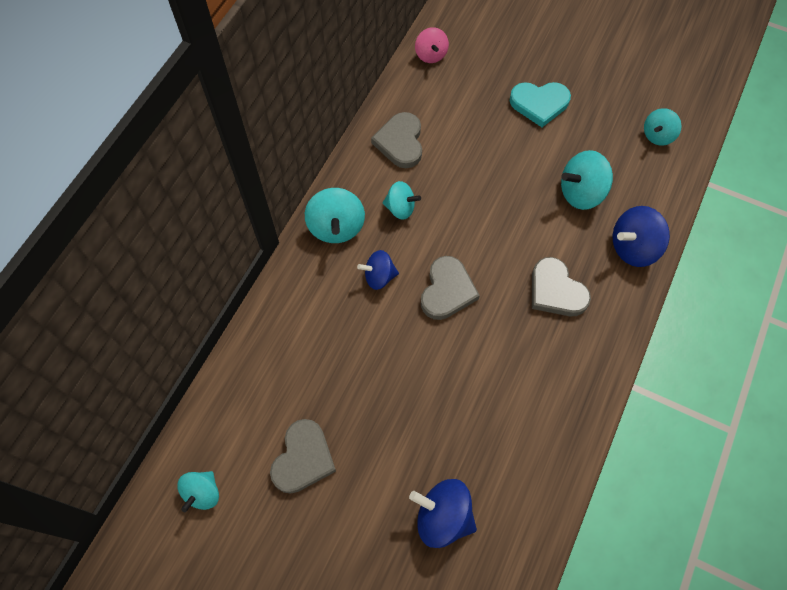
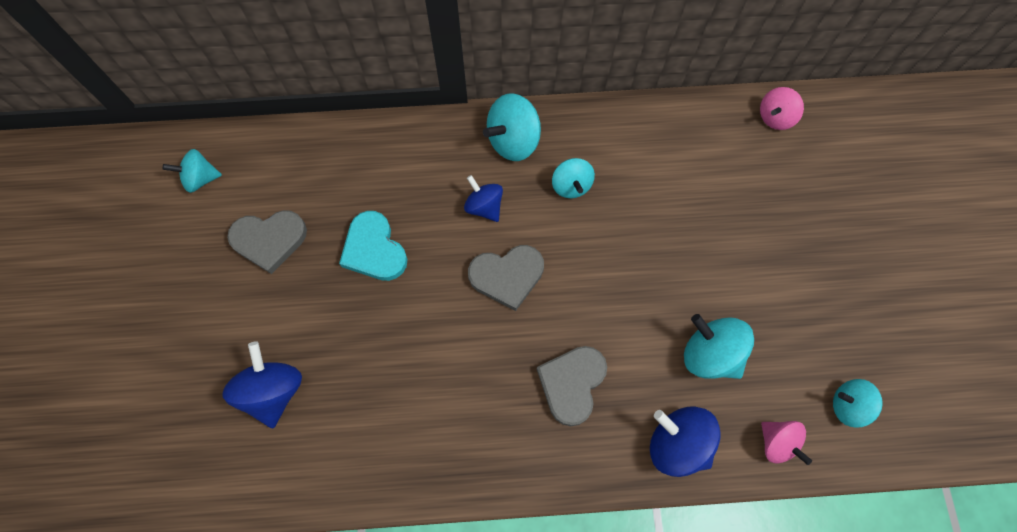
camera: 60 degrees right, 5 degrees up
(400, 142) = (647, 145): grey heart -> none
(539, 104) = (794, 255): turquoise heart -> turquoise heart (374, 249)
(662, 189) = (777, 443): none -> pink spinning top

